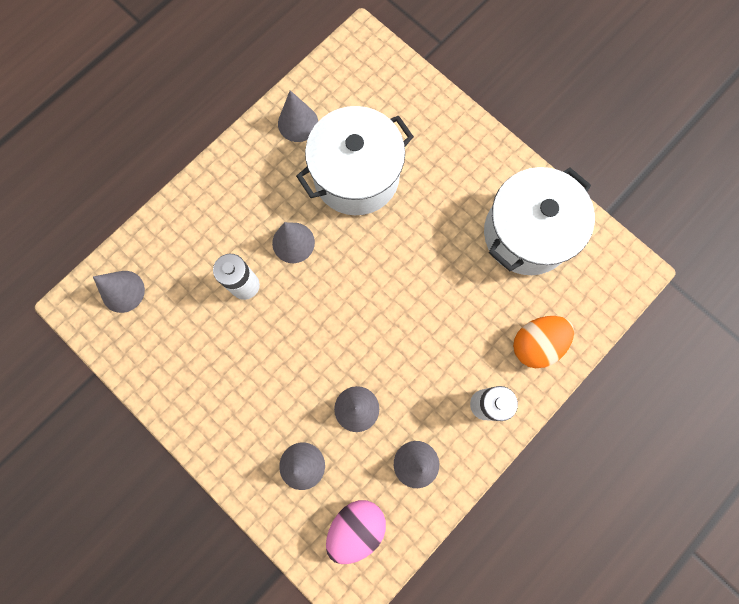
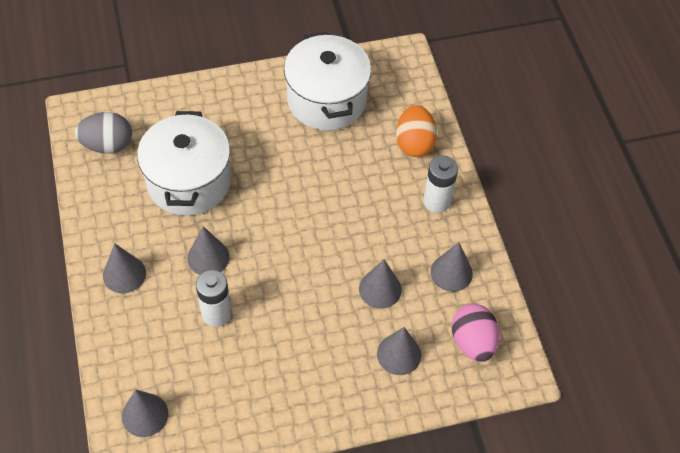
camera: 60 degrees left, 20 degrees down
(298, 123) = (107, 196): grey cone -> grey cone (124, 274)
(347, 87) = (108, 145): none -> grey egg

